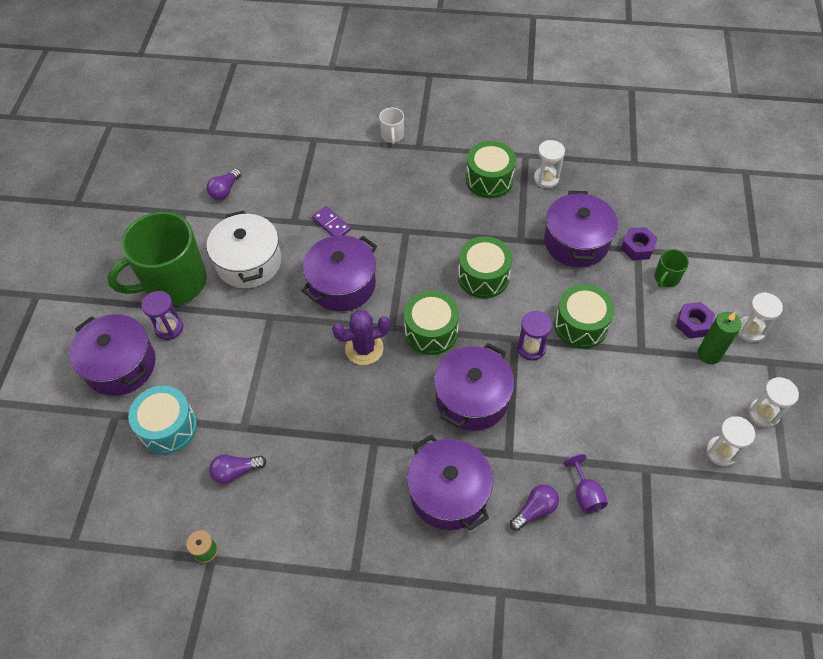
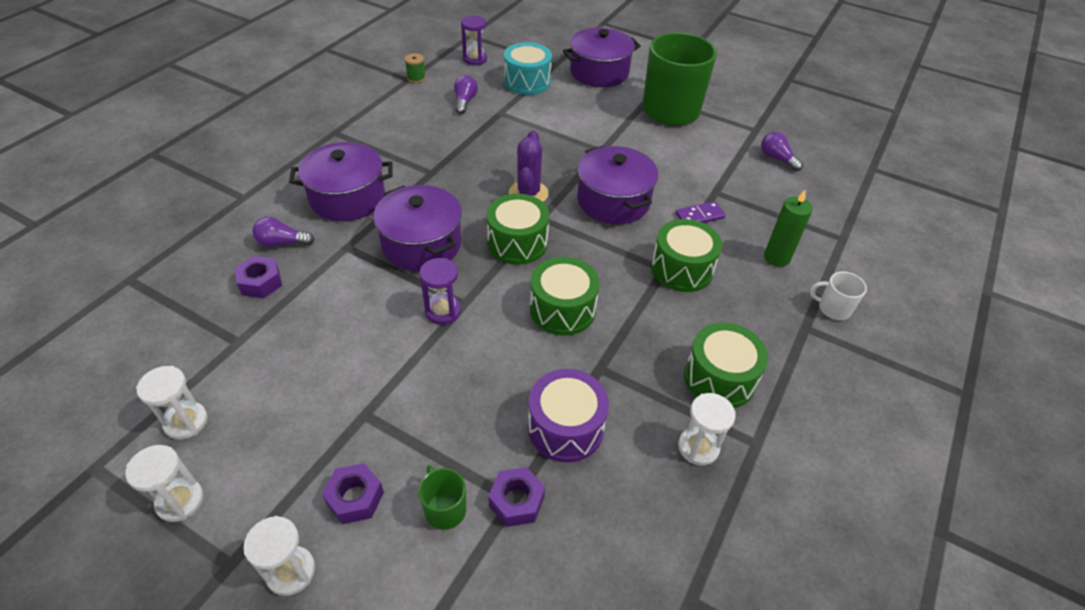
camera: 110 degrees right, 10 degrees down
(169, 328) = (621, 98): purple hourglass -> purple hourglass (475, 59)
(248, 262) = (673, 152): white pot -> none
(535, 510) = (282, 243): purple light bulb -> purple light bulb turned 105 degrees clockwise
(576, 242) = (565, 428): purple pot -> purple drum
(580, 325) = (440, 370): green drum -> green drum (681, 269)
(585, 494) = (261, 282): purple goblet -> purple nut
(709, 354) = (301, 489): green candle -> green candle (776, 258)

